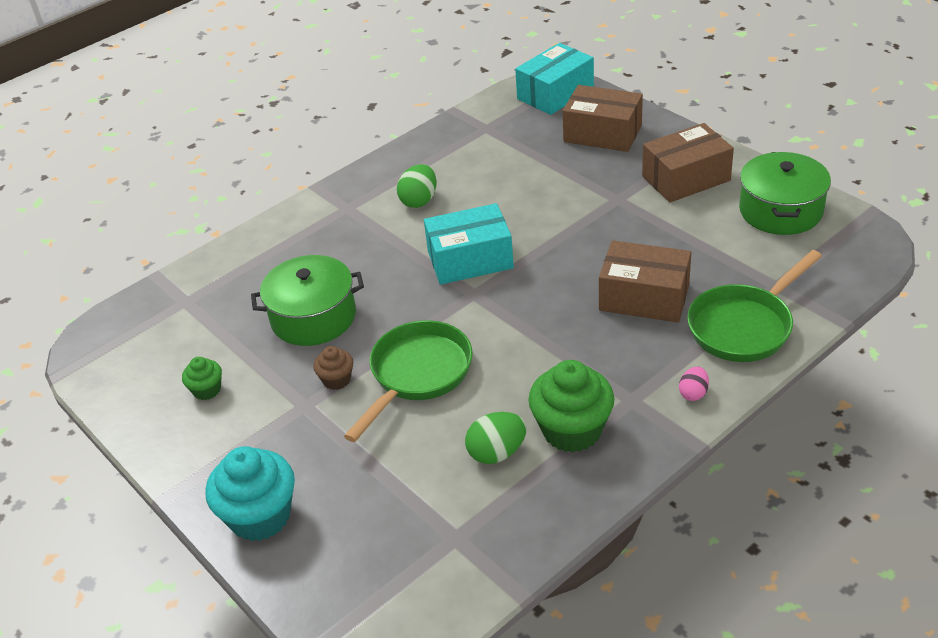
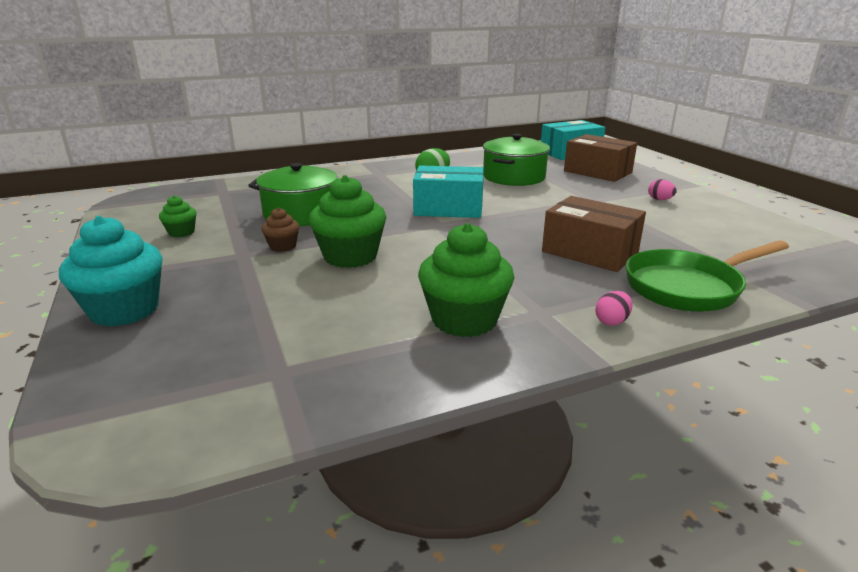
camera: 15 degrees right, 15 degrees down
(417, 375) = (350, 256): green pan -> green cupcake
(497, 453) = (377, 318): green egg -> none
(686, 178) = (660, 199): brown box -> pink egg
(780, 210) = (747, 228): green pot -> green pot (514, 177)

